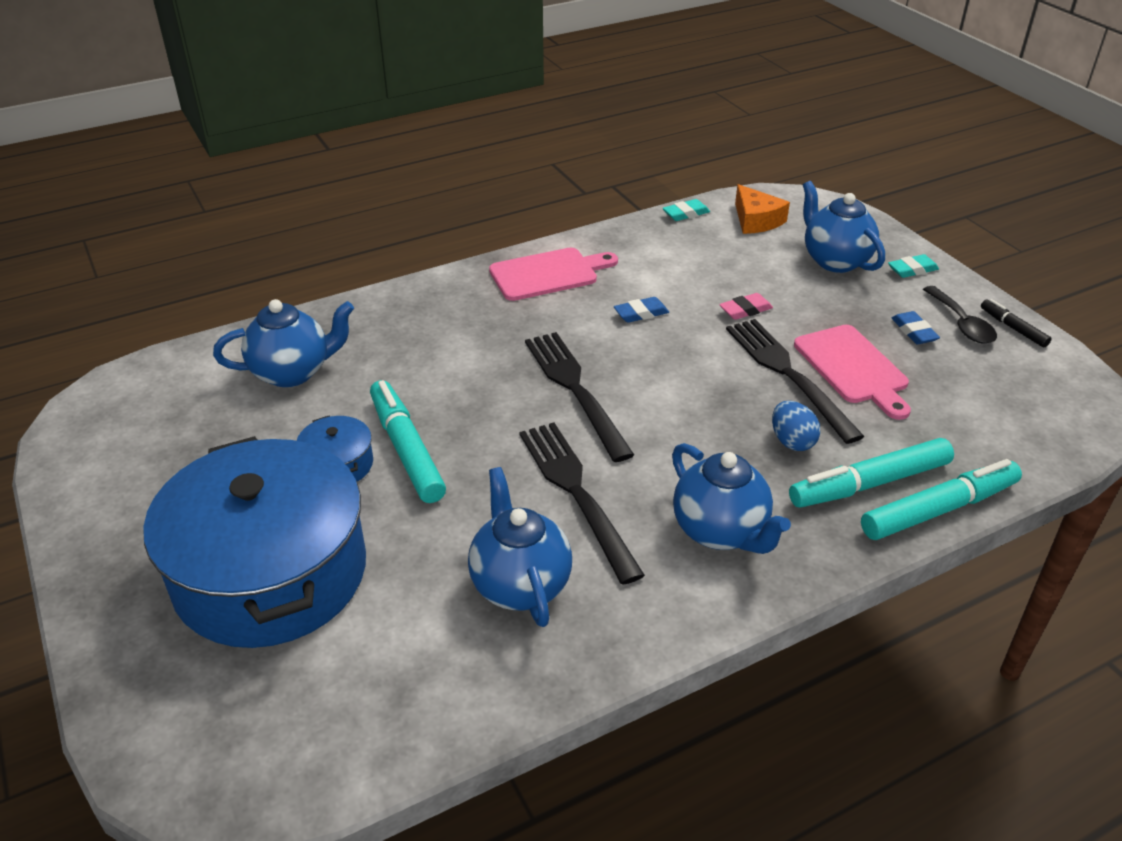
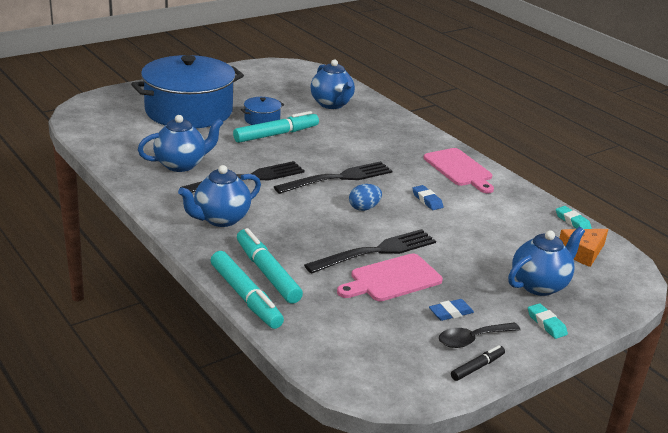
camera: 80 degrees right, 10 degrees down
(745, 310) = (448, 240): pink eraser -> none
(792, 441) = (304, 248): blue egg -> blue egg (364, 208)

